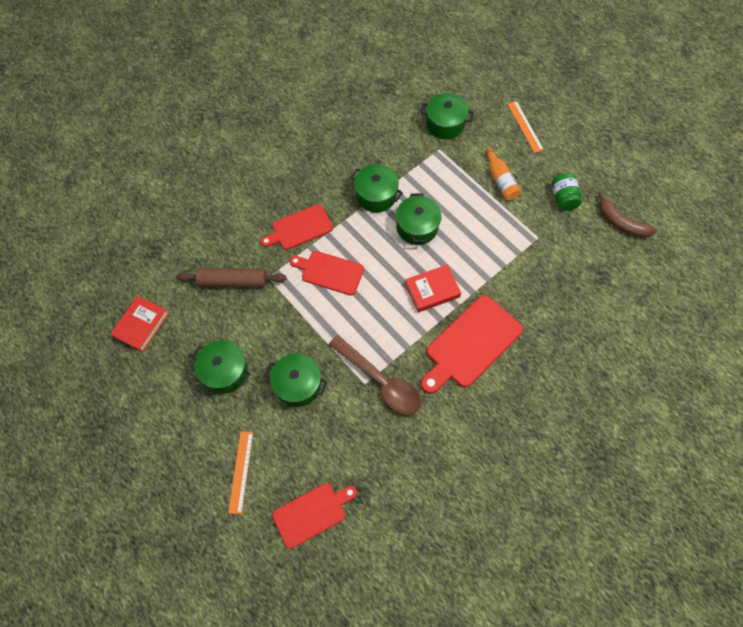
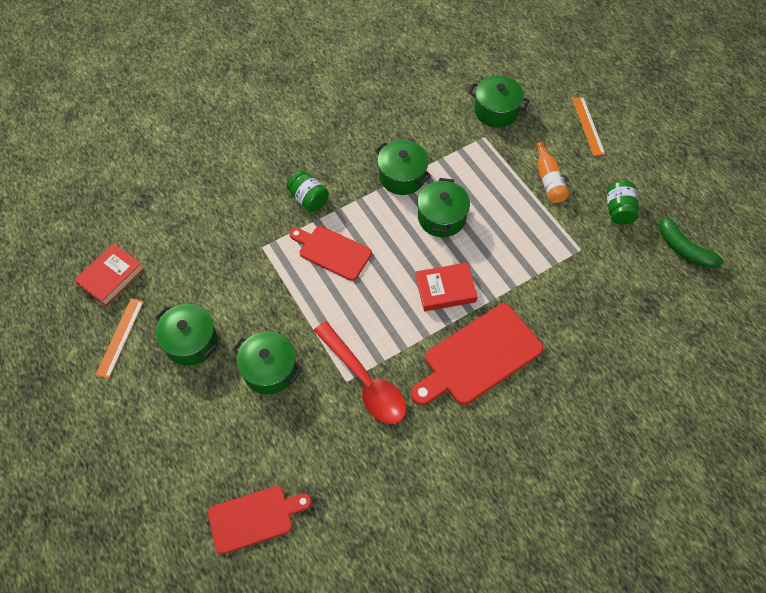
camera: 10 degrees right, 5 degrees down
(233, 281) = (222, 245): brown rolling pin -> none
(241, 471) = (184, 456): orange ruler -> orange ruler (120, 337)
(299, 228) = (308, 199): red cutting board -> green jar
(380, 381) = (365, 381): brown spoon -> red spoon
(621, 223) = (682, 248): brown banana -> green banana

